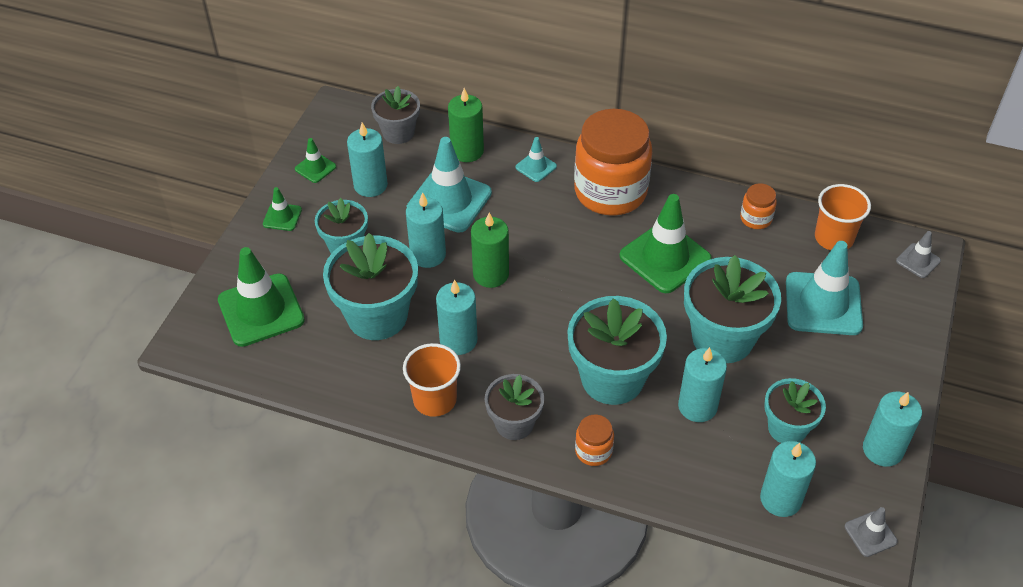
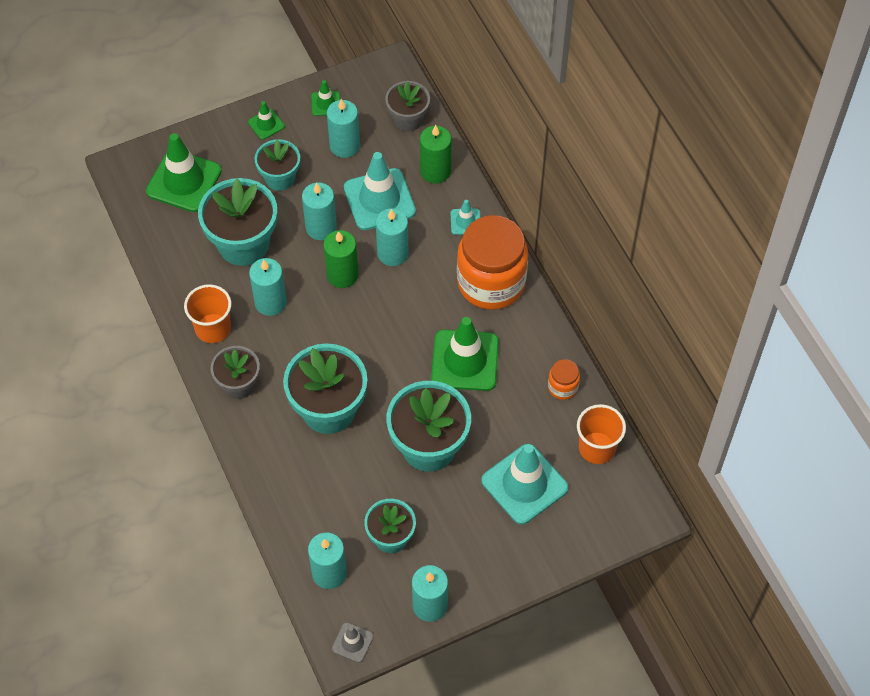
camera: 45 degrees right, 10 degrees up
(593, 451) = (261, 443): orange jar -> none
(697, 406) = (356, 474): turquoise candle -> turquoise candle (393, 253)
(918, 261) = (632, 515): grey traffic cone -> none

